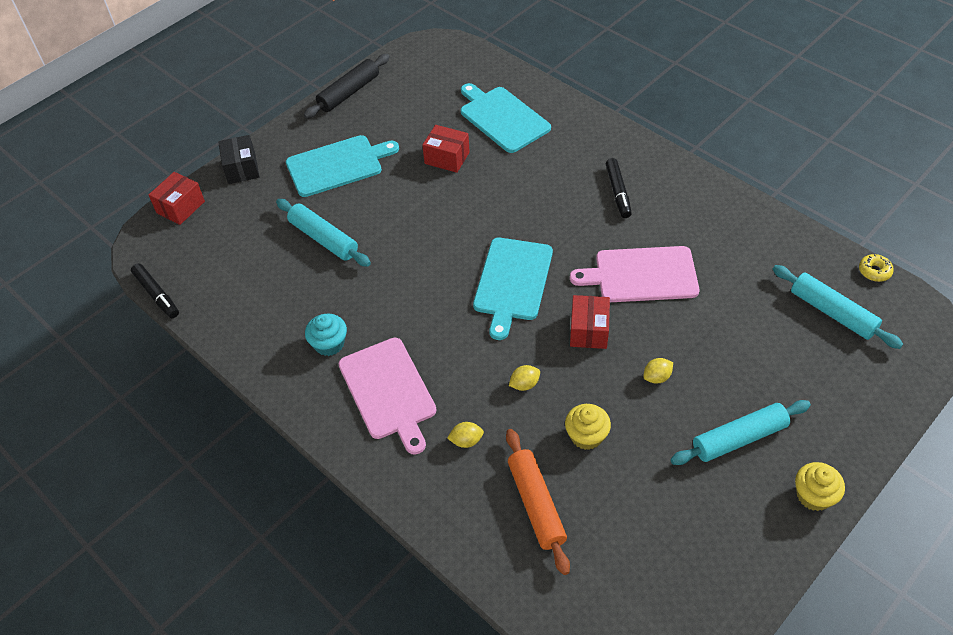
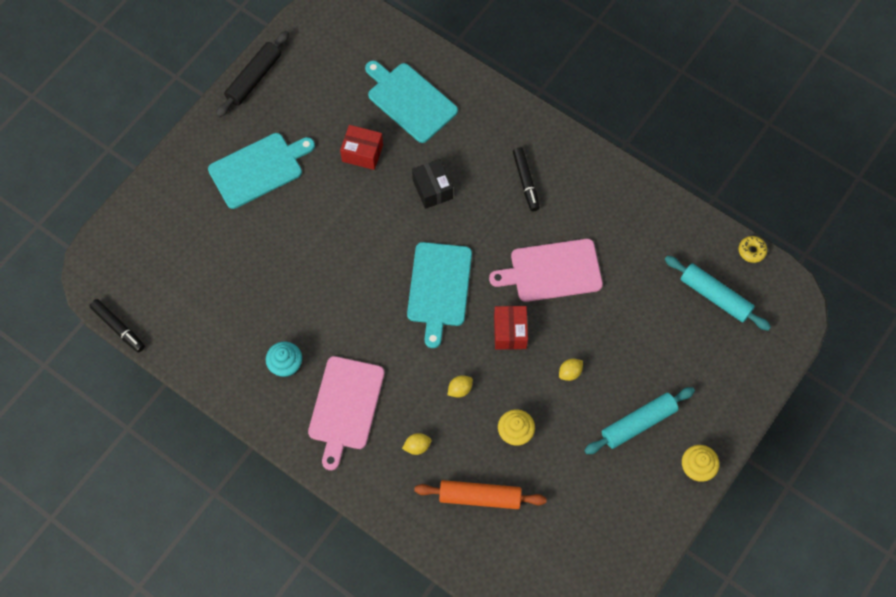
camera: 10 degrees left, 15 degrees up
(180, 207) = (117, 229): red box -> none
(241, 168) = (166, 180): black box -> black box (432, 189)
(323, 239) = (260, 255): turquoise rolling pin -> none
(388, 391) = (345, 407): pink cutting board -> pink cutting board turned 45 degrees clockwise
(536, 504) = (480, 497): orange rolling pin -> orange rolling pin turned 60 degrees counterclockwise

